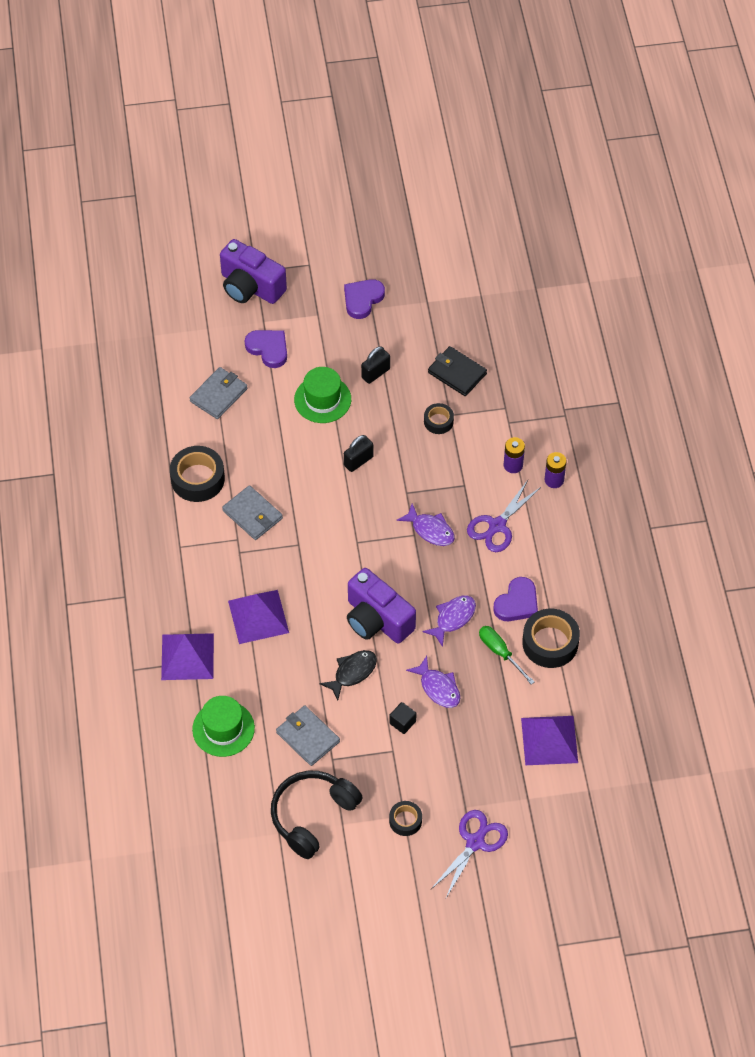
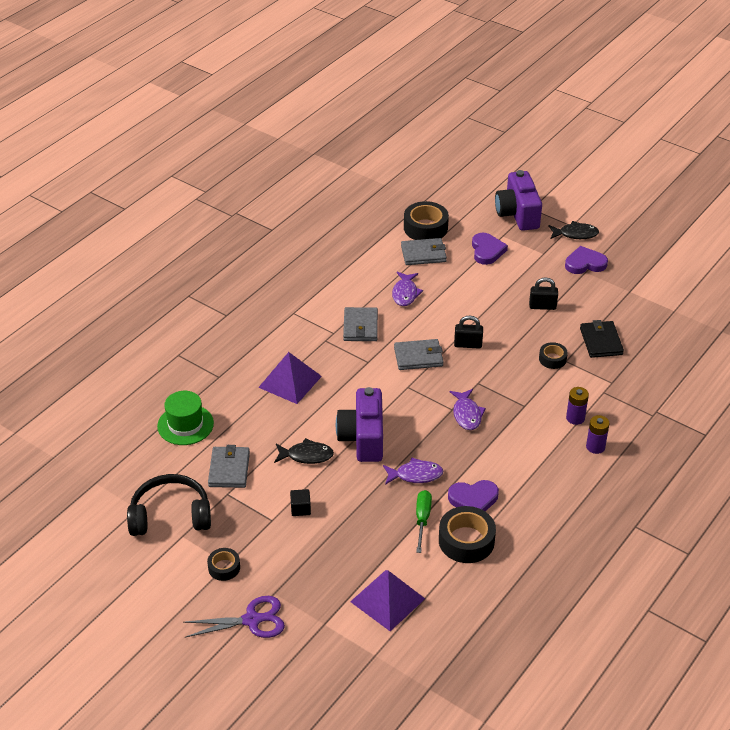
camera: 45 degrees right, 15 degrees down
(187, 656) = (218, 371): purple pyramid -> none
(197, 479) = (352, 286): black tape -> black tape (425, 228)
(322, 272) = (575, 234): none -> black fish
(322, 399) = (487, 297): green hat -> none
(333, 506) = (418, 357): none -> grey wallet
(438, 688) = (351, 507): purple fish -> purple fish (405, 293)
(497, 526) = (518, 444): purple scissors -> none

